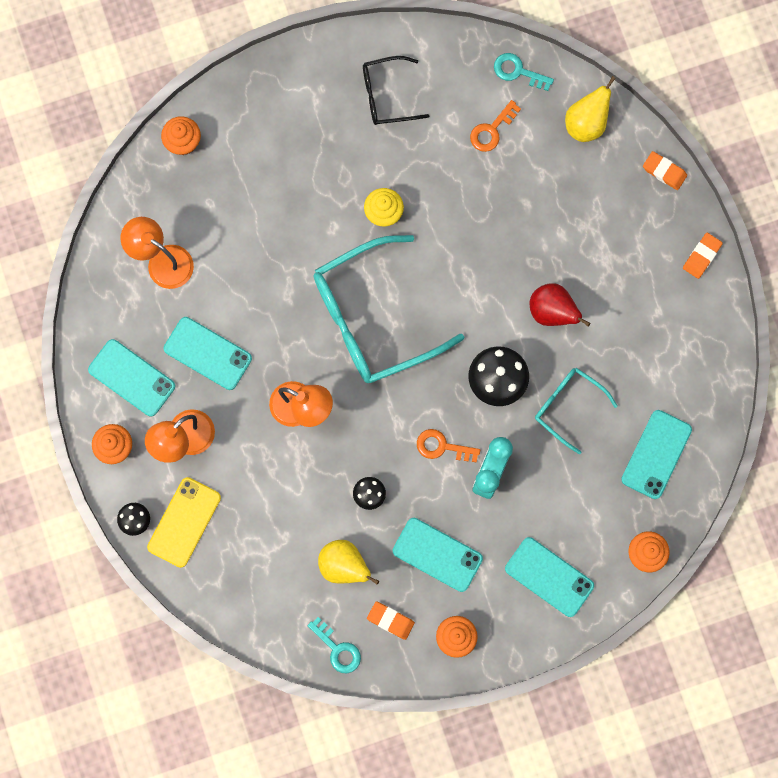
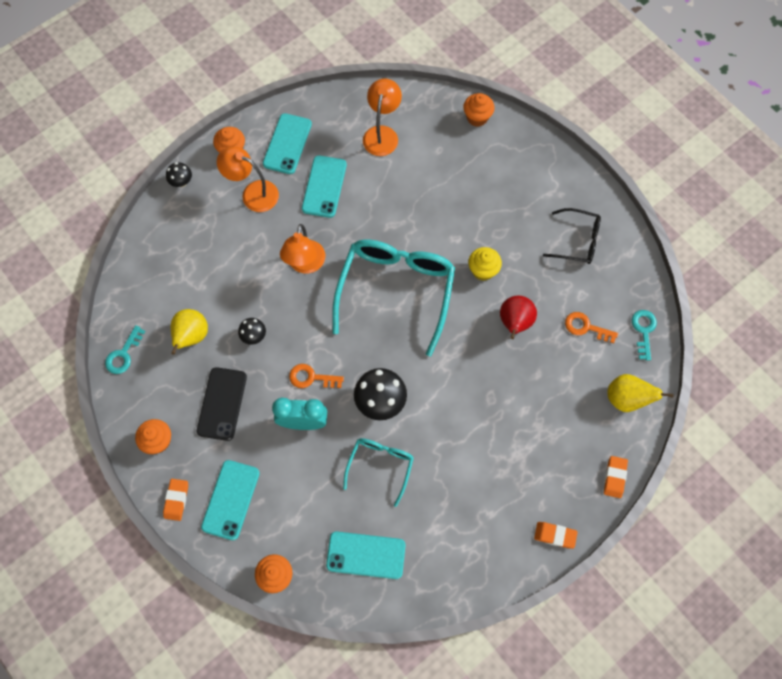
camera: 70 degrees right, 10 degrees down
(184, 522) = (190, 214): yellow phone -> none
(373, 318) = (396, 291): turquoise glasses -> turquoise glasses turned 60 degrees clockwise
(386, 95) = (577, 241): black glasses -> black glasses turned 135 degrees clockwise
(390, 620) = (157, 386): orange eraser -> orange eraser (176, 500)
(437, 554) = (222, 404): turquoise phone -> black phone
(442, 447) = (311, 377): orange key -> orange key turned 75 degrees counterclockwise
(552, 312) = (455, 426): red pear -> red pear (514, 323)

